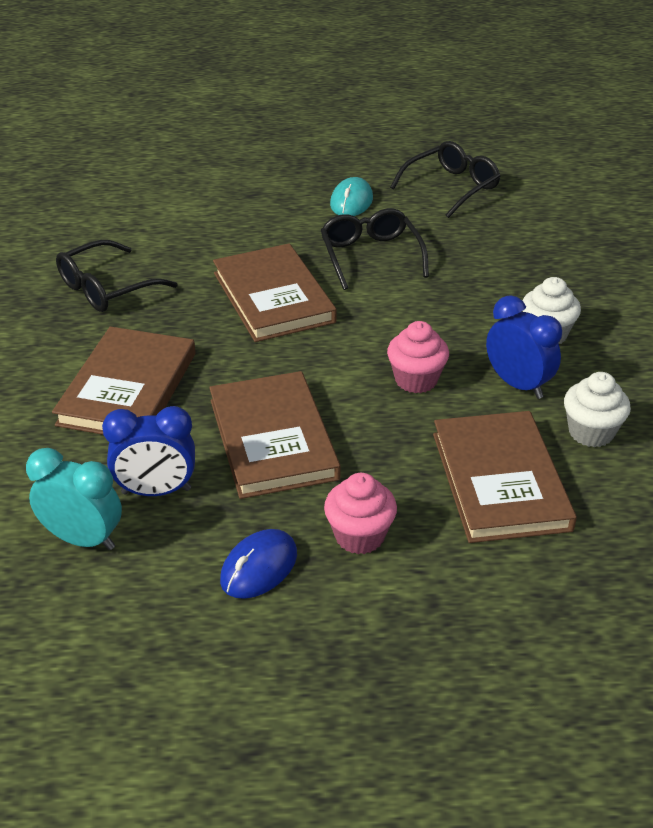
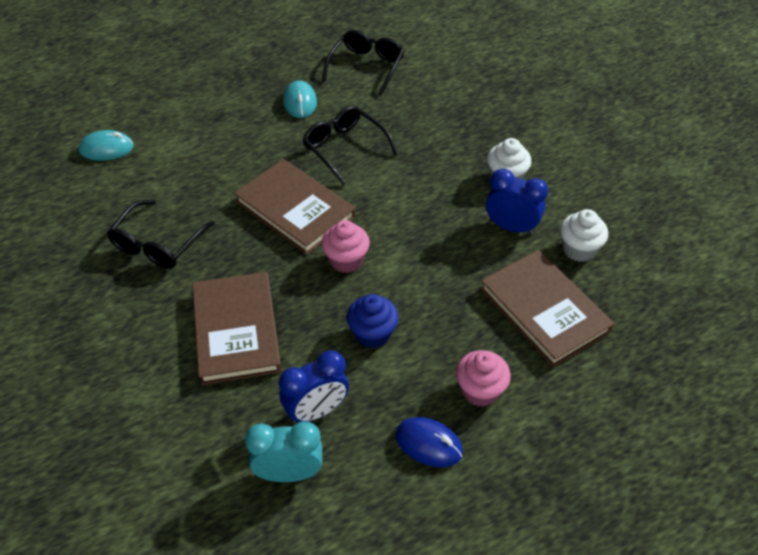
camera: 25 degrees left, 10 degrees up
(119, 193) = (106, 149): none -> turquoise mouse
(259, 567) = (428, 444): blue mouse -> blue mouse turned 75 degrees counterclockwise
(273, 439) = (372, 334): brown book -> blue cupcake
(416, 380) = (441, 247): pink cupcake -> pink cupcake (346, 260)

